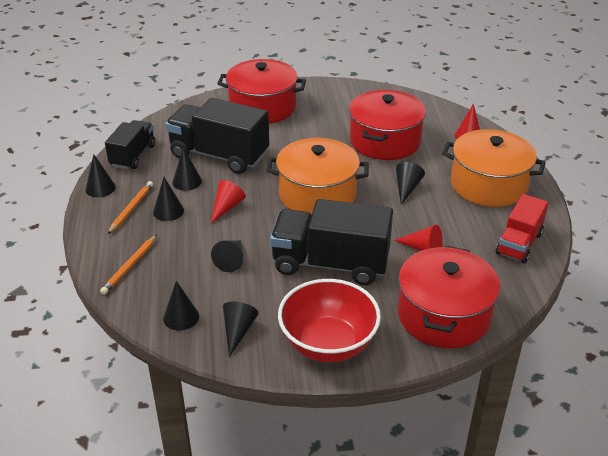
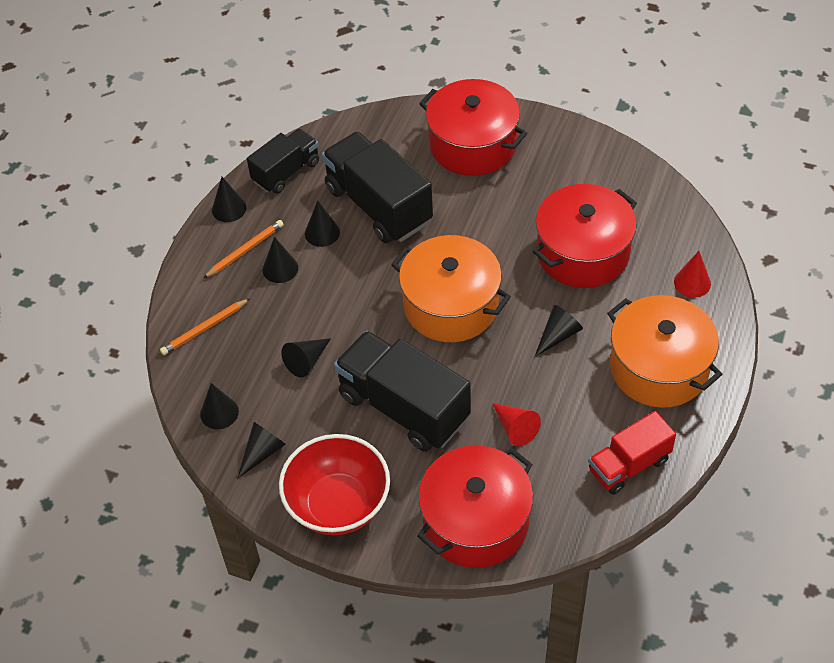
camera: 30 degrees right, 15 degrees up
(227, 207) = (343, 286): red cone -> none

